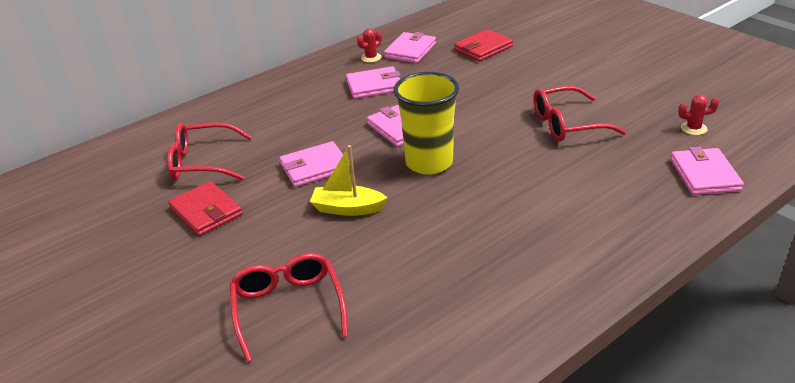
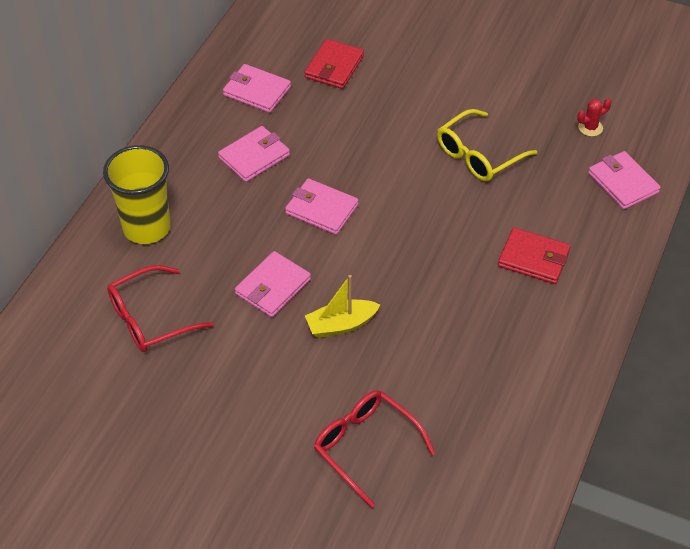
camera: 30 degrees left, 15 degrees up
(206, 212) = (206, 376): red wallet -> red wallet (533, 258)
(371, 58) = (220, 114): red cactus -> none
(410, 51) = (257, 91): pink wallet -> pink wallet turned 60 degrees counterclockwise
(429, 163) = (380, 245): yellow cup -> yellow cup (146, 228)
(567, 124) = (478, 155): red glasses -> yellow glasses

